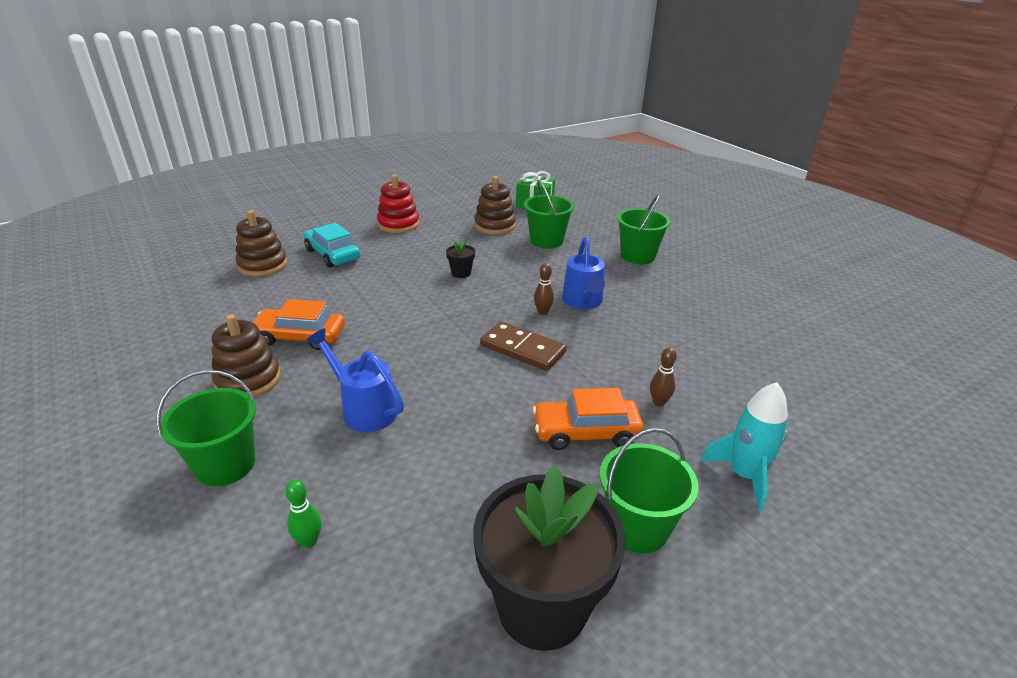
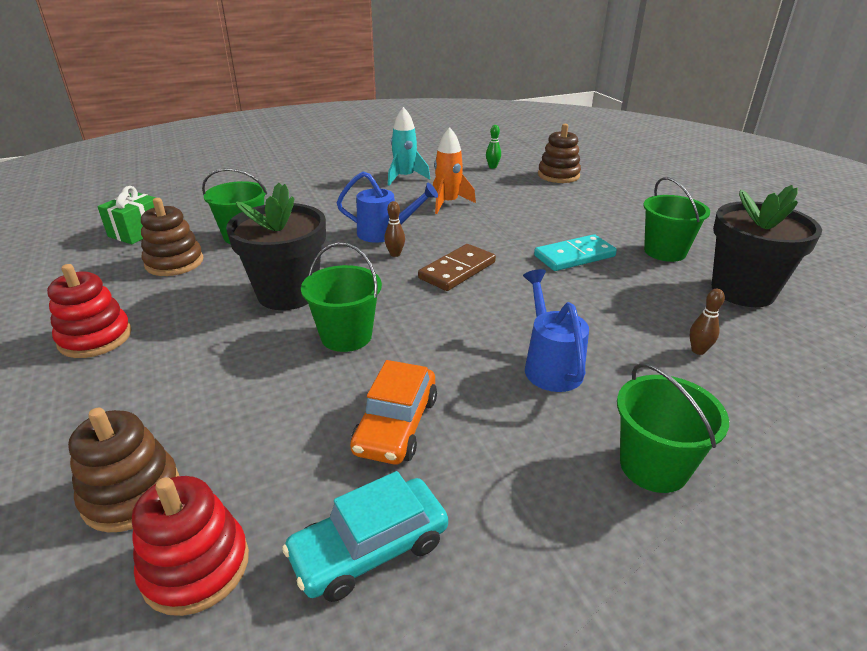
camera: 80 degrees left, 0 degrees up
(208, 291) = (196, 566): none -> red stacking toy
(248, 380) = (492, 467): brown stacking toy -> brown stacking toy (558, 175)
(309, 541) = (733, 394): green bowling pin -> green bowling pin (492, 167)
(332, 254) = (153, 405): turquoise car -> turquoise car (369, 549)
(364, 409) = (550, 366): blue watering can -> blue watering can turned 120 degrees clockwise
(461, 273) = (288, 293): black flower pot -> black flower pot, size x2.47
(586, 432) = (574, 256): orange car -> turquoise domino
(637, 256) = (311, 198): green bucket -> green bucket (346, 336)
(659, 402) = (537, 225): brown bowling pin -> brown bowling pin (698, 350)
(679, 333) = (448, 203): none -> orange rocket
(744, 476) = (610, 213): turquoise rocket -> turquoise rocket (405, 177)

